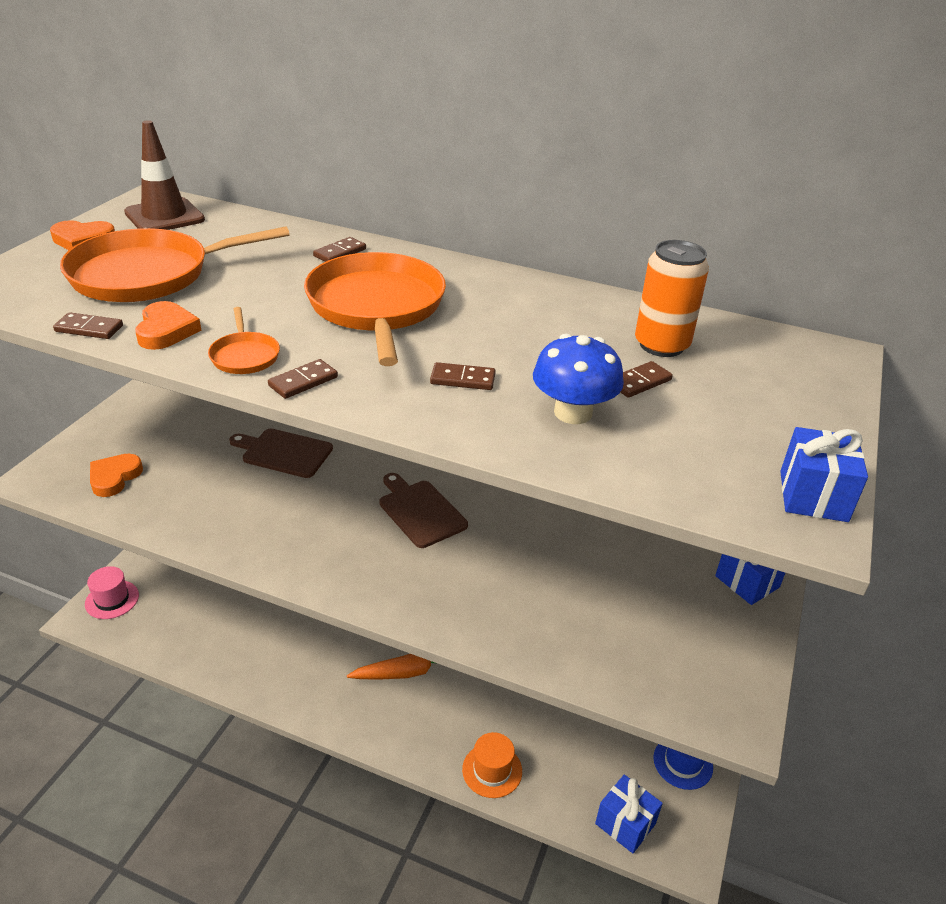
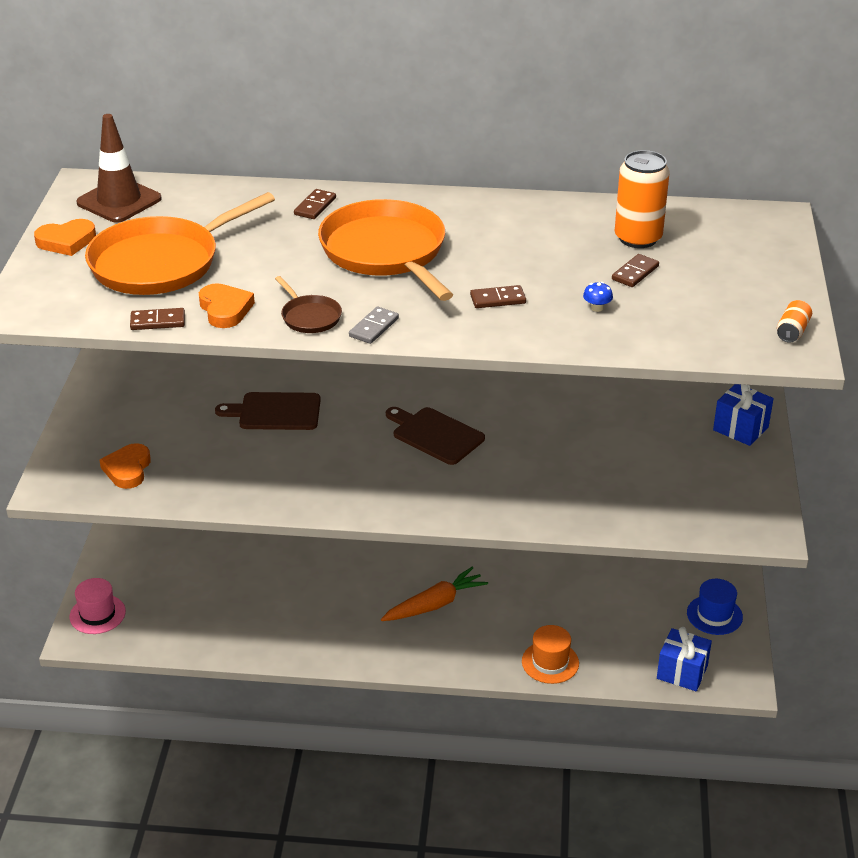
camera: 15 degrees left, 0 degrees up
(245, 356) = (309, 317): orange pan -> brown pan
(303, 381) = (374, 327): brown domino -> grey domino
(573, 413) = (597, 308): blue mushroom -> blue mushroom, size x0.41
(813, 496) = (792, 331): blue gift -> orange can

